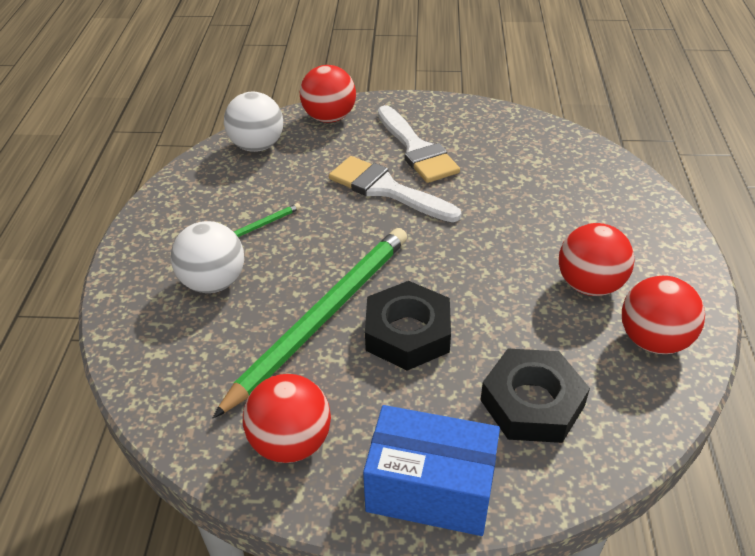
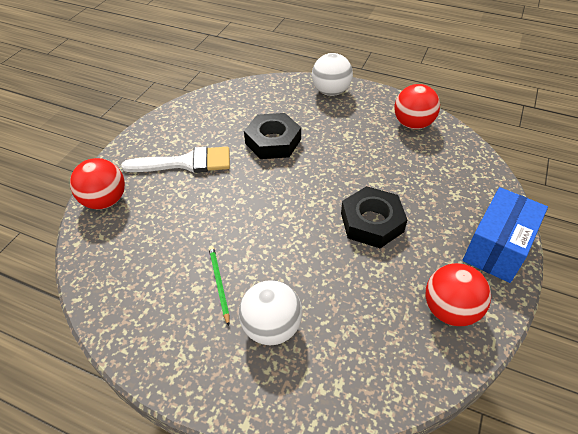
camera: 70 degrees left, 5 degrees up
(257, 146) = (106, 259): white ball -> white ball (331, 91)
(322, 317) = (340, 264): green pencil -> none
(386, 189) = (221, 192): white brush -> none
(532, 403) = (444, 184): black nut -> black nut (273, 141)
(589, 285) = (362, 131): red ball -> none

